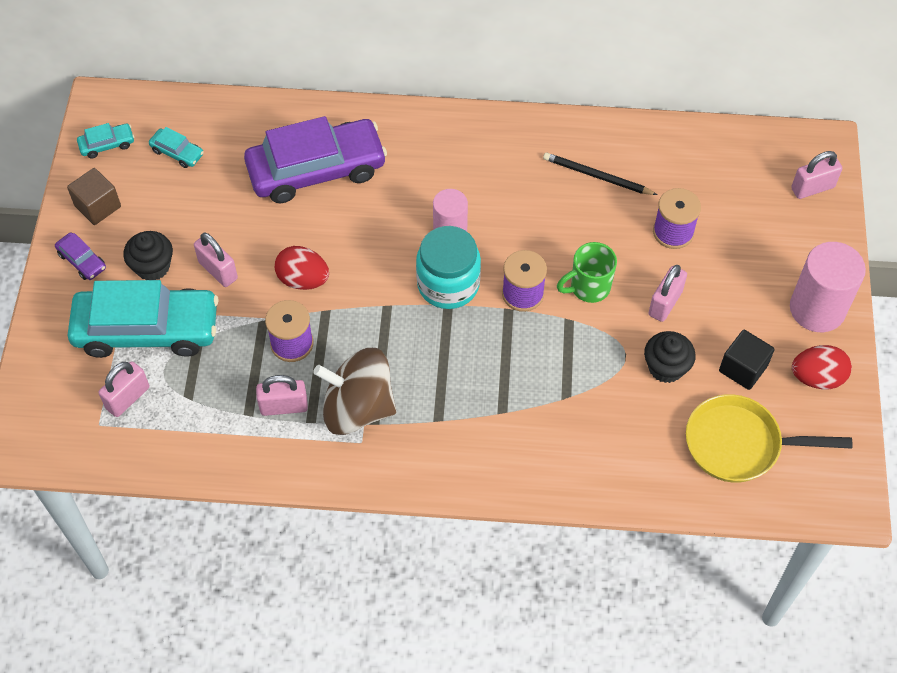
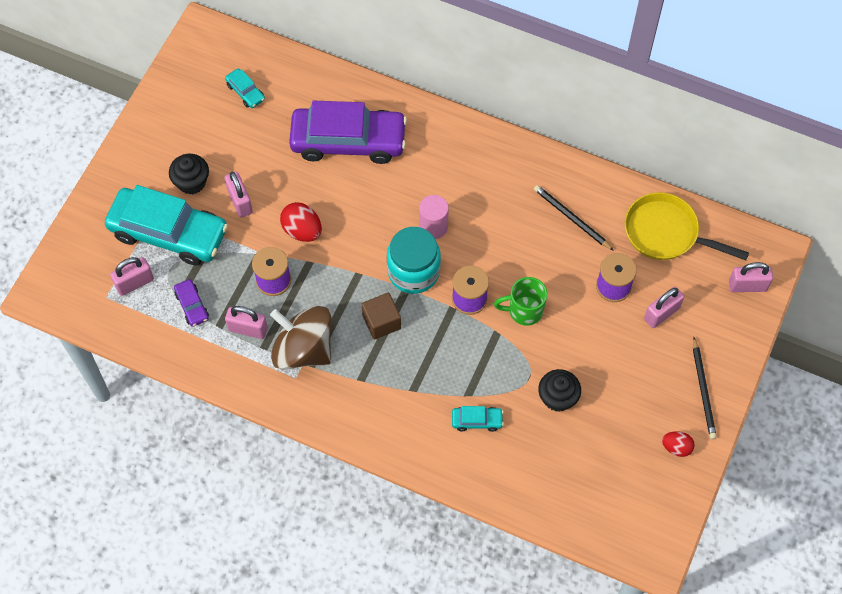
camera: 20 degrees right, 5 degrees up
(82, 261) = (140, 160): purple car -> purple car (192, 306)
(98, 206) = (168, 118): brown cube -> brown cube (381, 322)
(107, 144) = (194, 68): turquoise car -> turquoise car (477, 421)
(665, 303) = (580, 344): pink padlock -> pink padlock (661, 313)
(739, 444) = (588, 480): yellow pan -> yellow pan (666, 233)
(743, 368) = (619, 419): black cube -> none
(817, 309) = (703, 390): pink cylinder -> black pencil
(817, 377) = (676, 447): red egg -> red egg, size x0.65

